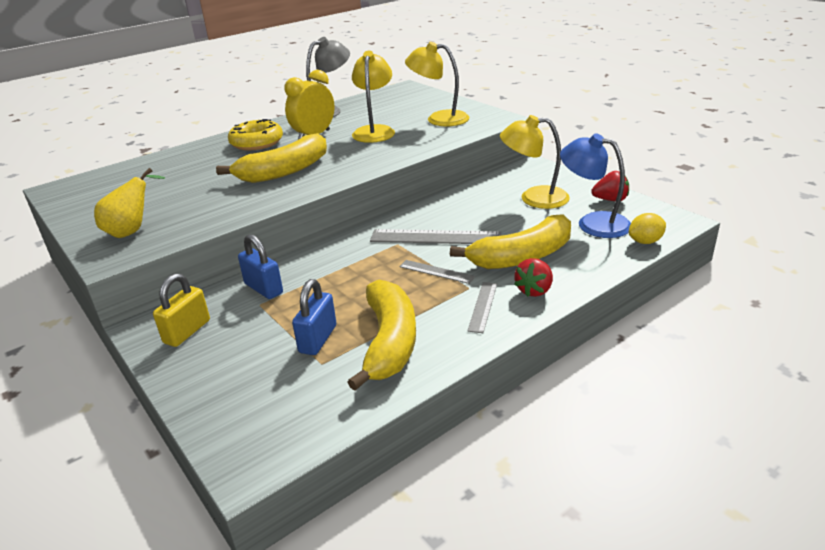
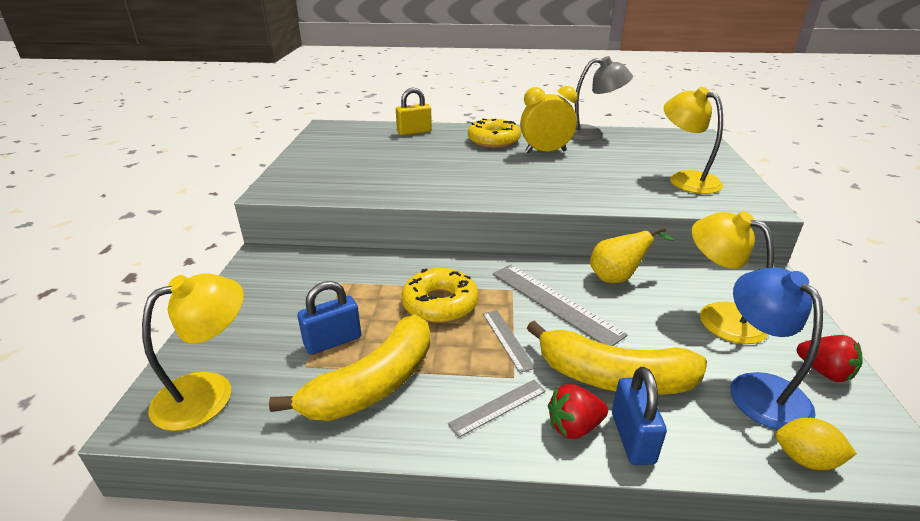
camera: 40 degrees right, 0 degrees up
(132, 231) = (313, 176): yellow pear -> yellow pear (617, 278)
(187, 332) = (274, 276): yellow padlock -> yellow padlock (414, 132)
(263, 288) = (362, 271): blue padlock -> blue padlock (632, 438)
(284, 171) = (476, 174): yellow banana -> none
(360, 277) = (440, 304): none -> yellow donut
(374, 131) = (603, 167): yellow lamp -> yellow lamp (209, 392)

